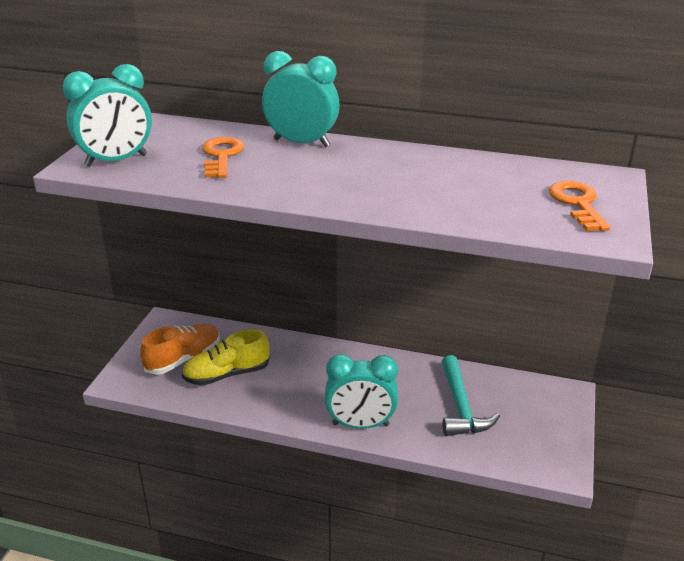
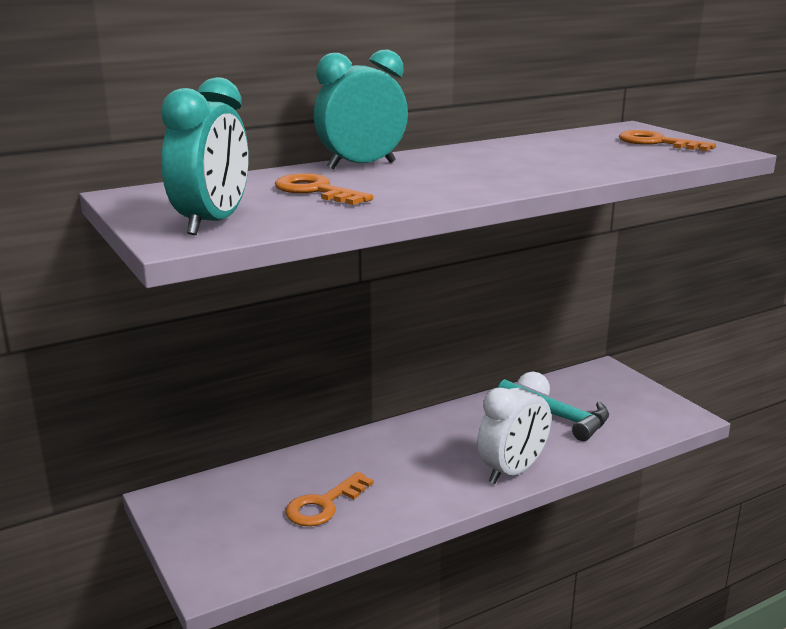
camera: 45 degrees left, 10 degrees down
(183, 359) = (252, 518): orange shoe -> none
(227, 374) = (324, 505): yellow shoe -> orange key
(360, 424) = (512, 472): turquoise clock -> white clock

